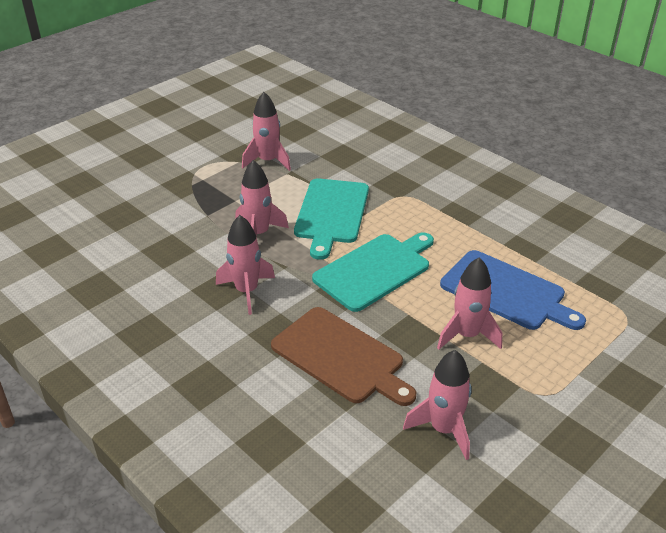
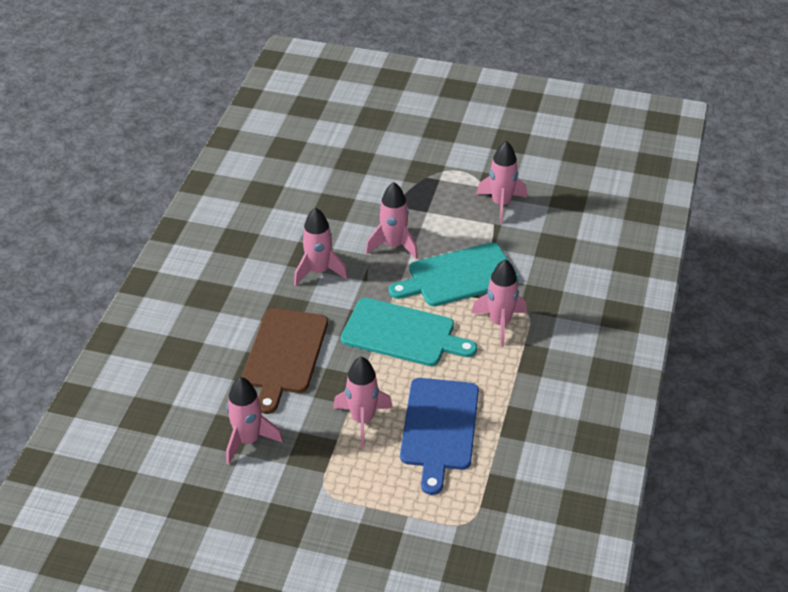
camera: 60 degrees right, 5 degrees up
(406, 213) = (500, 323): none -> pink rocket

